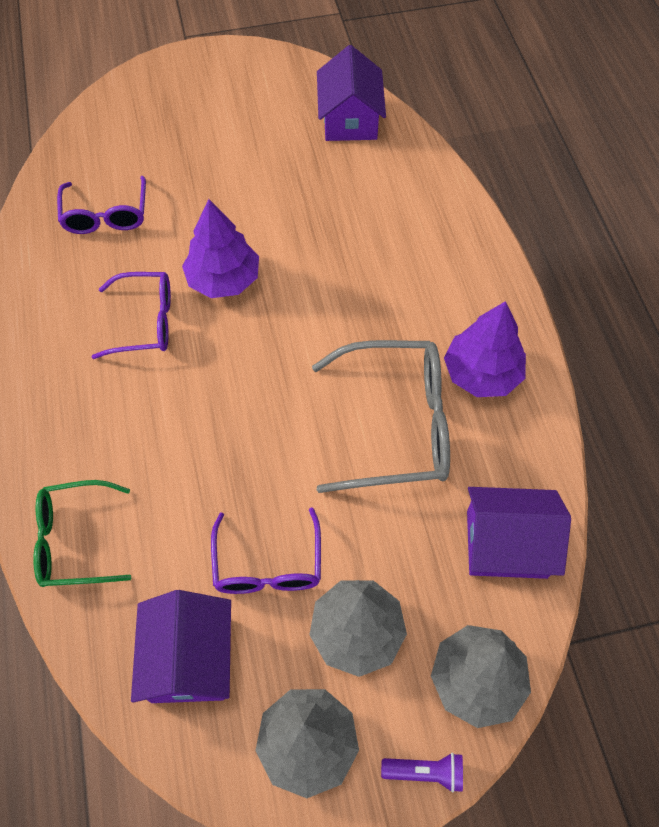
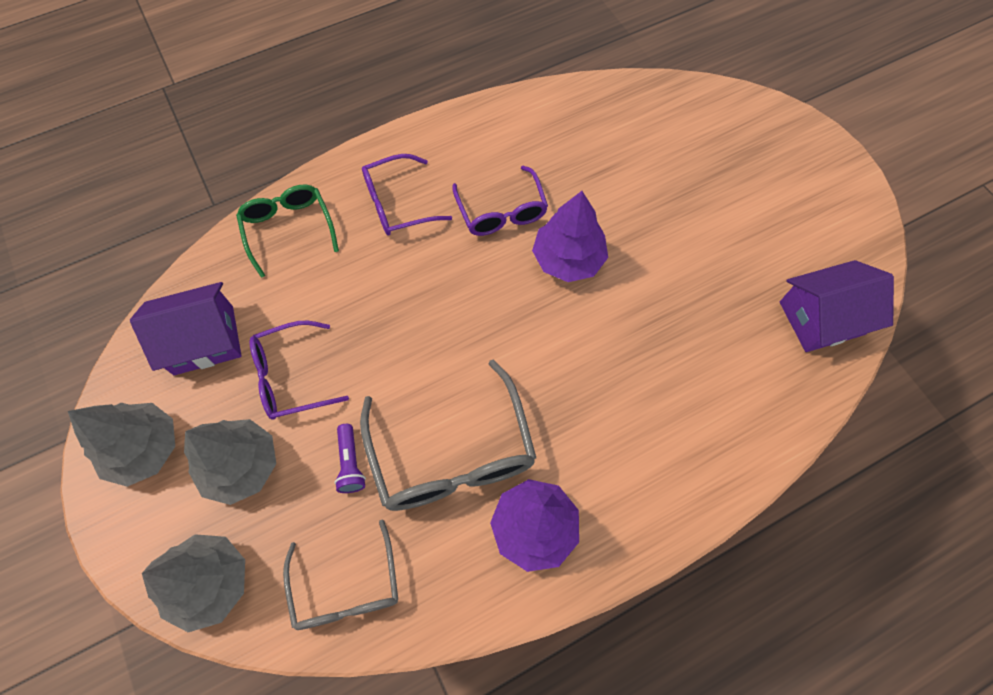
camera: 75 degrees right, 5 degrees up
(106, 215) = (604, 145): purple glasses -> purple glasses (397, 204)
(425, 772) = (127, 551): purple flashlight -> purple flashlight (350, 463)
(506, 544) = (346, 588): purple house -> grey glasses

